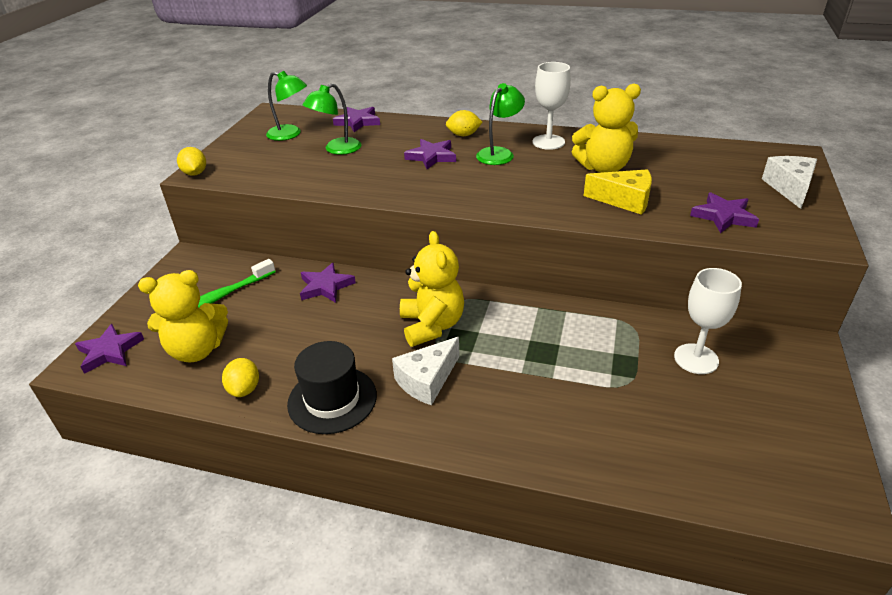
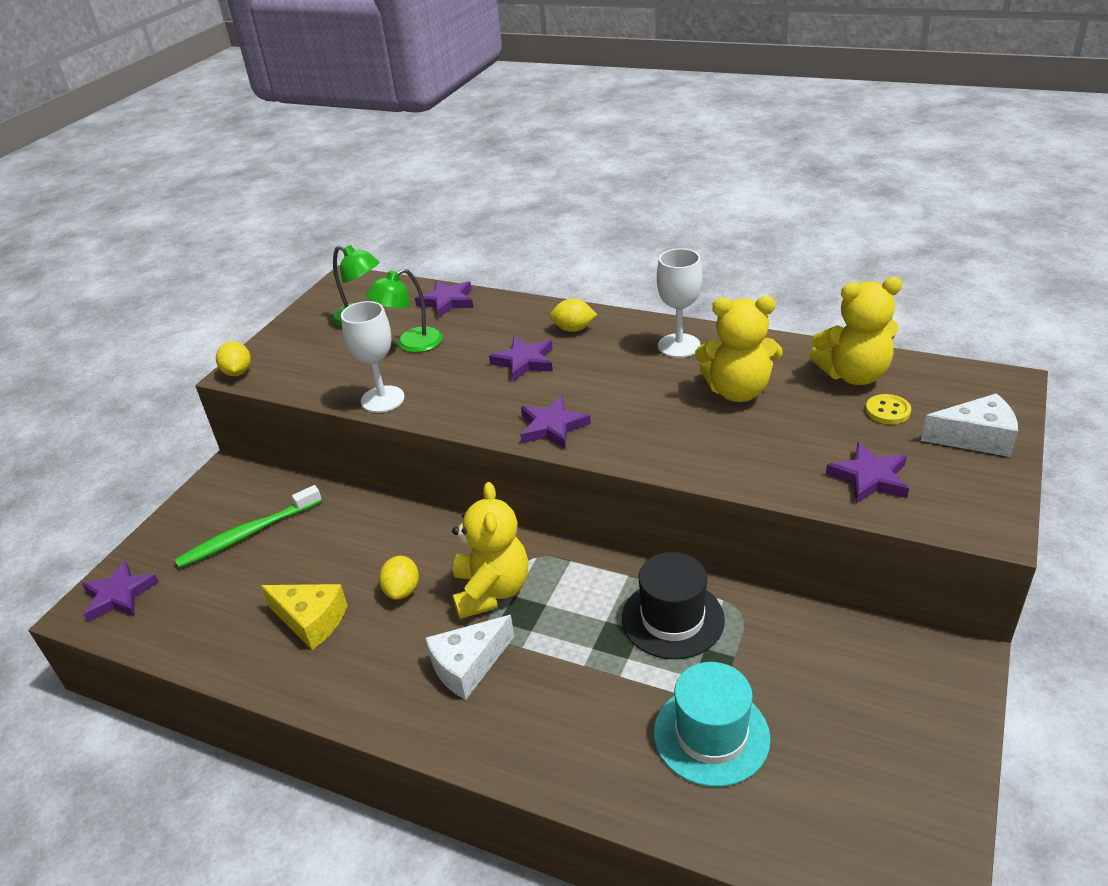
camera: 10 degrees right, 0 degrees up
(197, 350) = (214, 601): yellow teddy bear -> yellow teddy bear (853, 375)
(244, 389) = (258, 658): yellow lemon -> yellow lemon (402, 590)
(325, 286) = (377, 525): purple star -> purple star (552, 427)
(332, 399) = (353, 681): black hat -> black hat (672, 619)
(499, 153) = (610, 361): green lamp -> none
(624, 200) = (748, 444): yellow cheese -> yellow cheese (311, 621)
(638, 413) = (711, 735): none -> turquoise hat
(696, 359) = (807, 666): white goblet -> white goblet (382, 399)
(719, 175) = (887, 411): none -> yellow button
(789, 188) = (975, 438): white cheese -> white cheese turned 75 degrees clockwise

